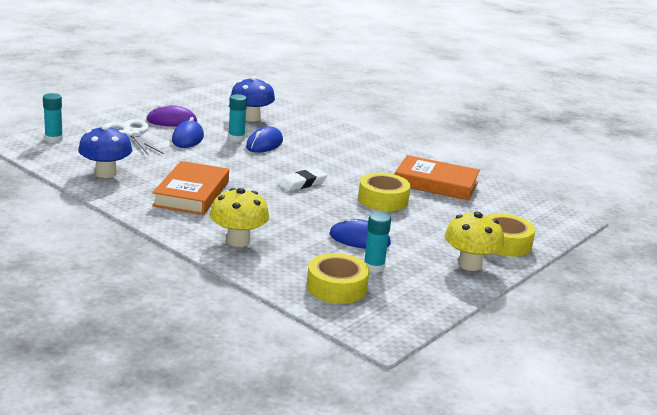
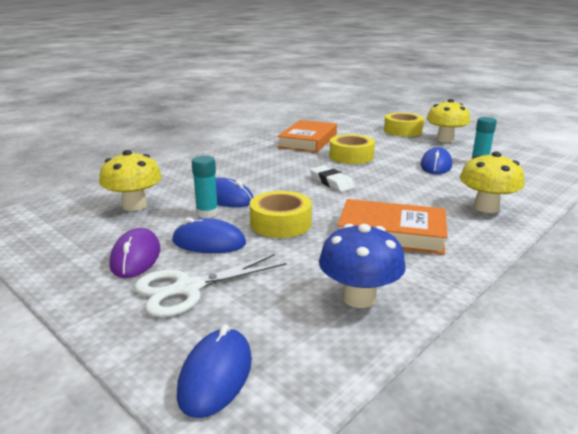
camera: 85 degrees left, 0 degrees up
(54, 139) = (216, 375): turquoise glue stick -> blue mouse
(251, 118) = (134, 205): blue mushroom -> yellow mushroom
(336, 287) = (527, 174): yellow tape -> yellow tape (280, 223)

